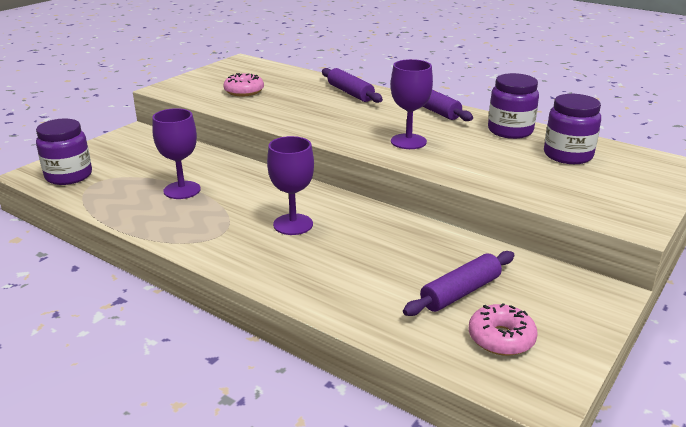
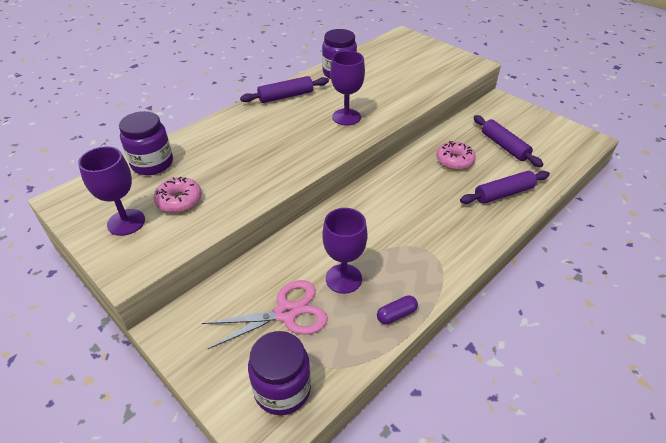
camera: 80 degrees left, 15 degrees up
(134, 218) = (396, 314): none -> purple capsule
(144, 169) = (286, 313): none -> pink scissors
(293, 224) = (418, 208): purple goblet -> purple goblet (126, 222)
(350, 93) = (224, 132): purple rolling pin -> purple rolling pin (503, 193)
(501, 338) = (546, 141): pink donut -> pink donut (454, 161)
(568, 155) = (384, 62): purple jar -> purple jar (152, 163)

